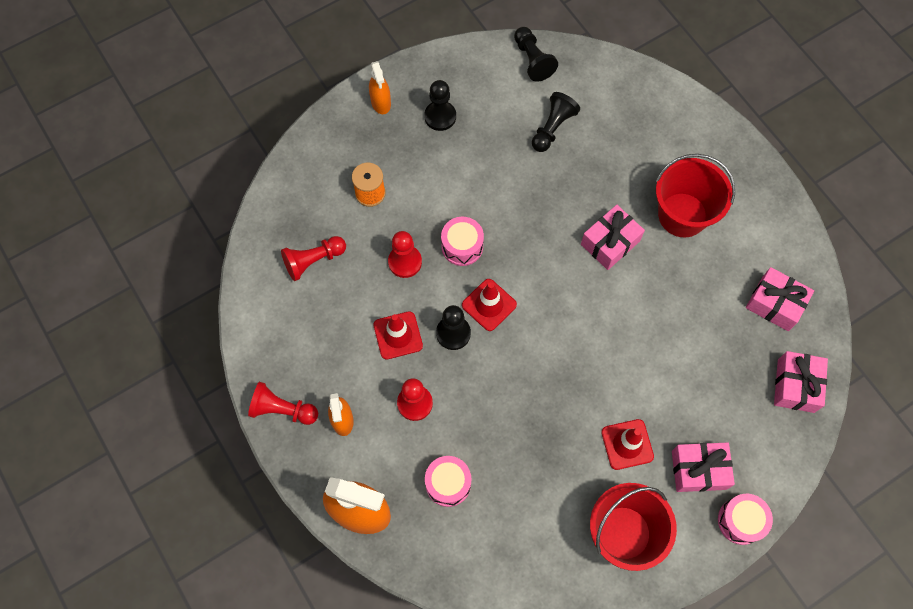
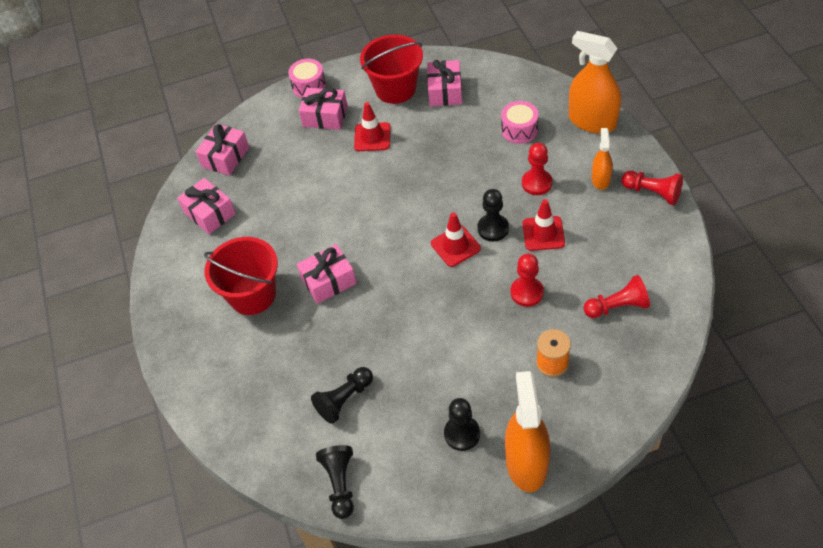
camera: 160 degrees left, 15 degrees down
(381, 102) = (526, 463): orange spray bottle -> orange spray bottle, size x1.84
(462, 246) = (468, 298): pink drum -> none
(556, 538) = (445, 91): none -> pink gift

